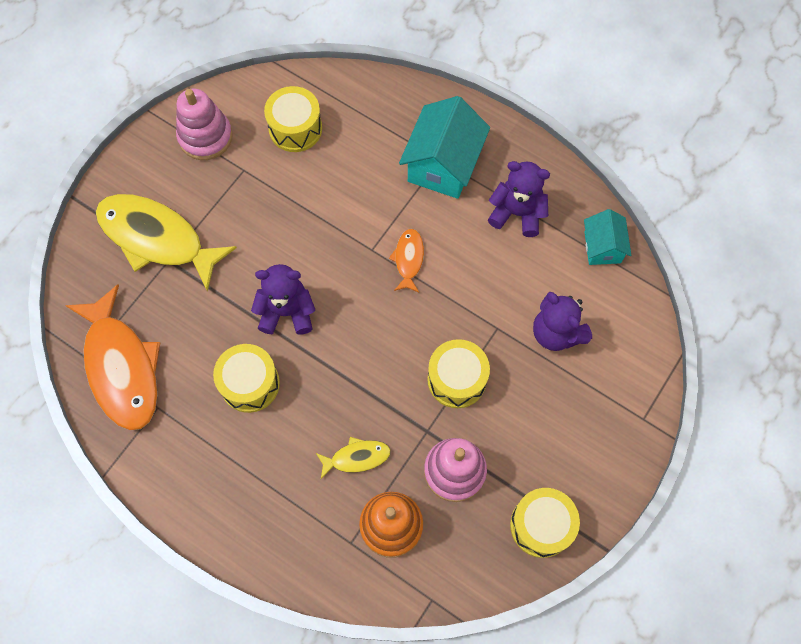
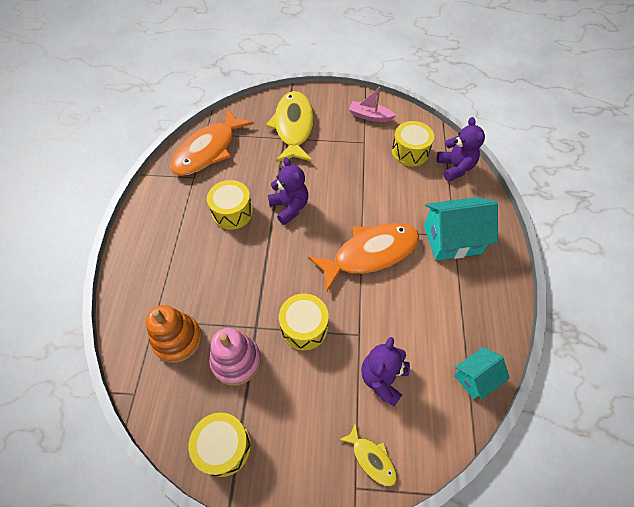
camera: 60 degrees right, 10 degrees down
(205, 137) = (370, 116): pink stacking toy -> pink boat
(356, 457) = (215, 294): yellow fish -> yellow fish (371, 458)
(408, 259) = (370, 254): orange fish -> orange fish, size x2.16
(517, 213) = (454, 303): purple teddy bear -> purple teddy bear (455, 167)

